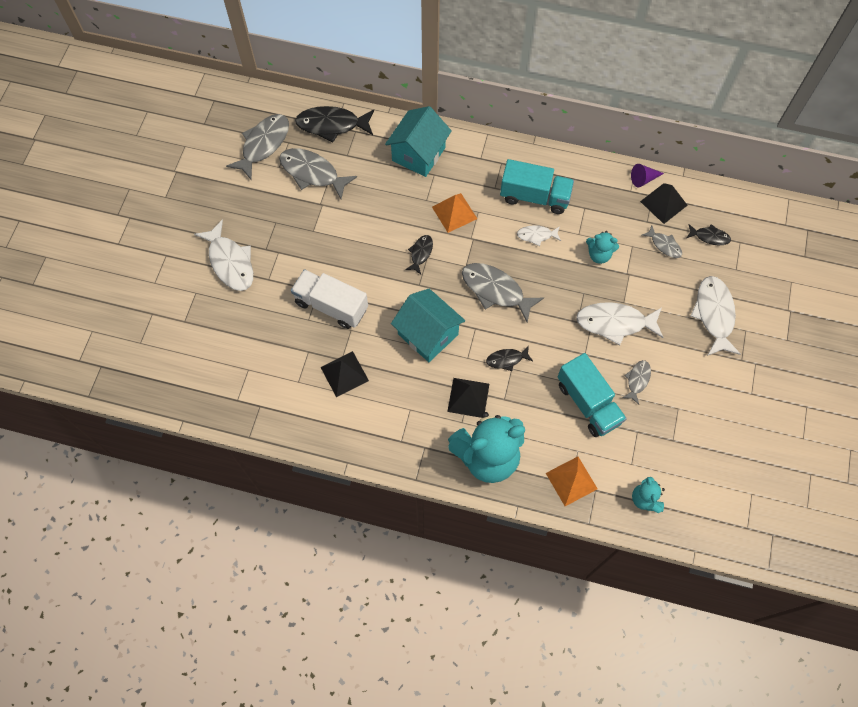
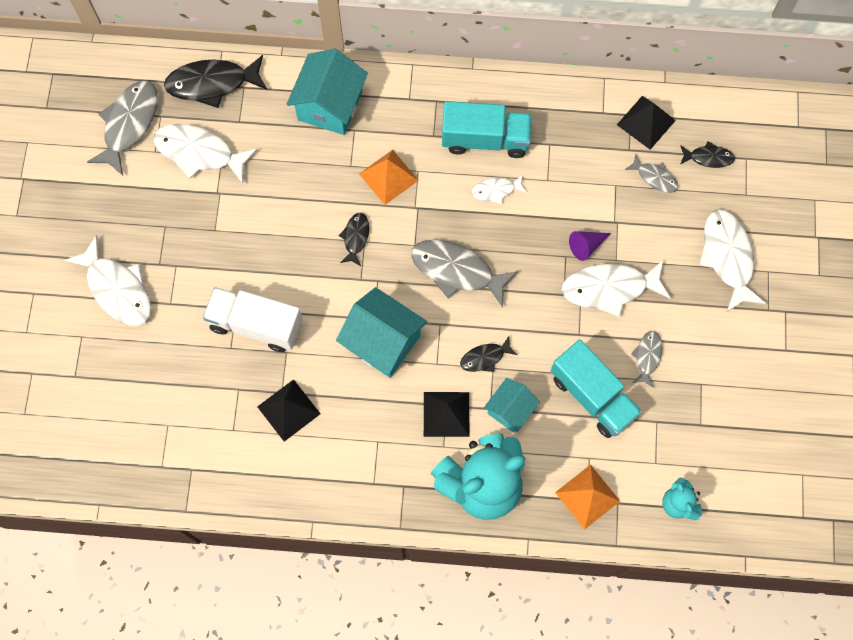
camera: 10 degrees left, 5 degrees up
(312, 173) = (199, 153): grey fish -> white fish
(520, 403) = (510, 410): none -> turquoise house
(599, 255) = (577, 203): turquoise teddy bear -> none
(643, 179) = (616, 94): purple cone -> purple cone (586, 246)

